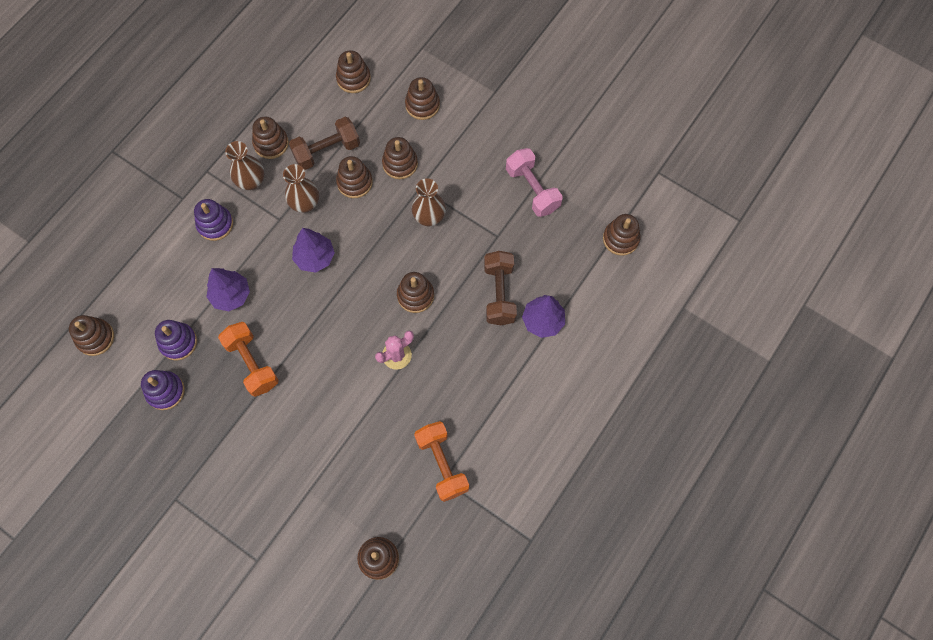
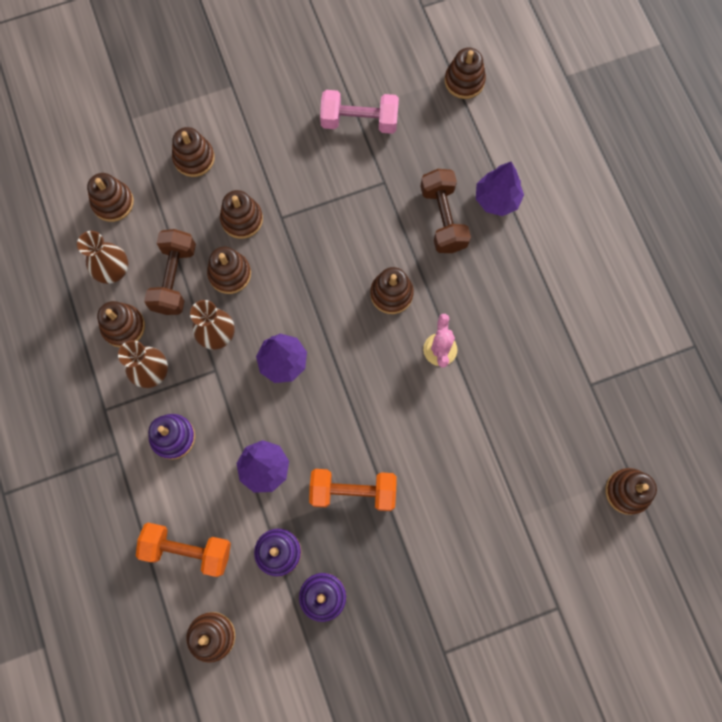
camera: 55 degrees left, 5 degrees up
(429, 217) = (319, 229): brown vase -> brown vase (114, 271)
(442, 464) = (574, 377): orange dumbbell -> orange dumbbell (188, 549)
(499, 294) = (443, 218): brown dumbbell -> brown dumbbell turned 45 degrees clockwise

